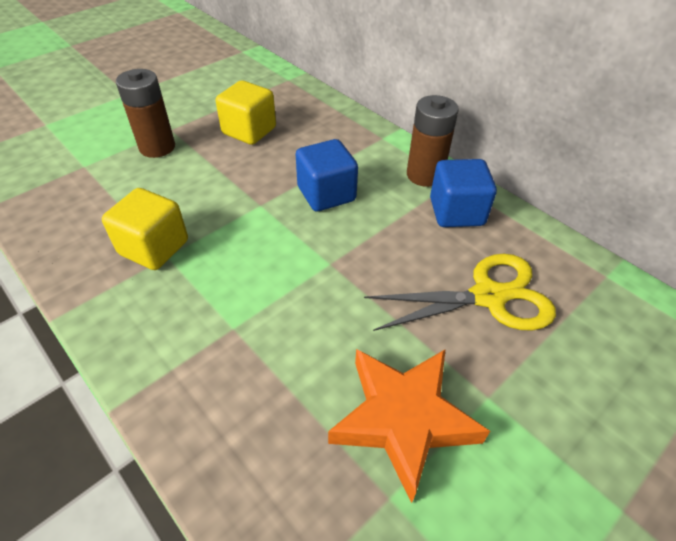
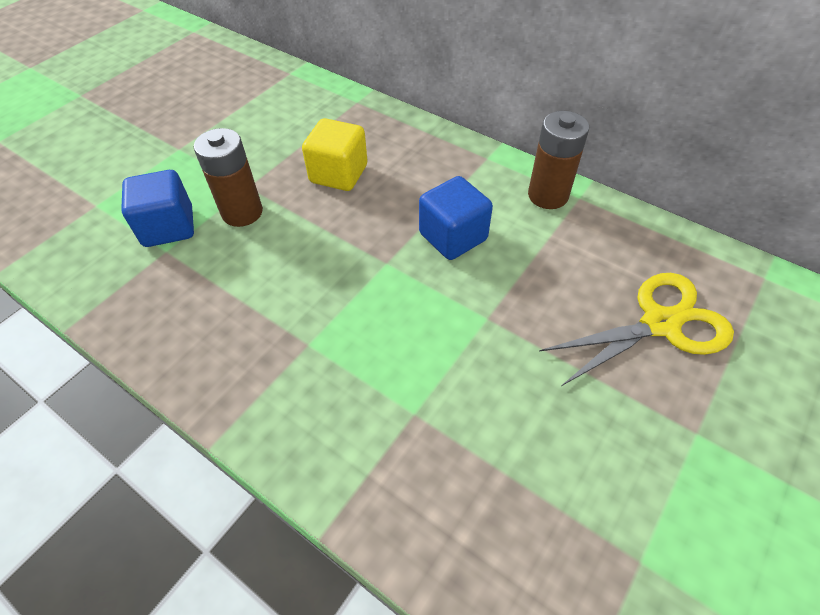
camera: 10 degrees left, 5 degrees up
(154, 247) = (290, 337): yellow cube -> none
(403, 419) = (625, 476): orange star -> none
(456, 212) = (595, 233): blue cube -> blue cube (168, 227)

